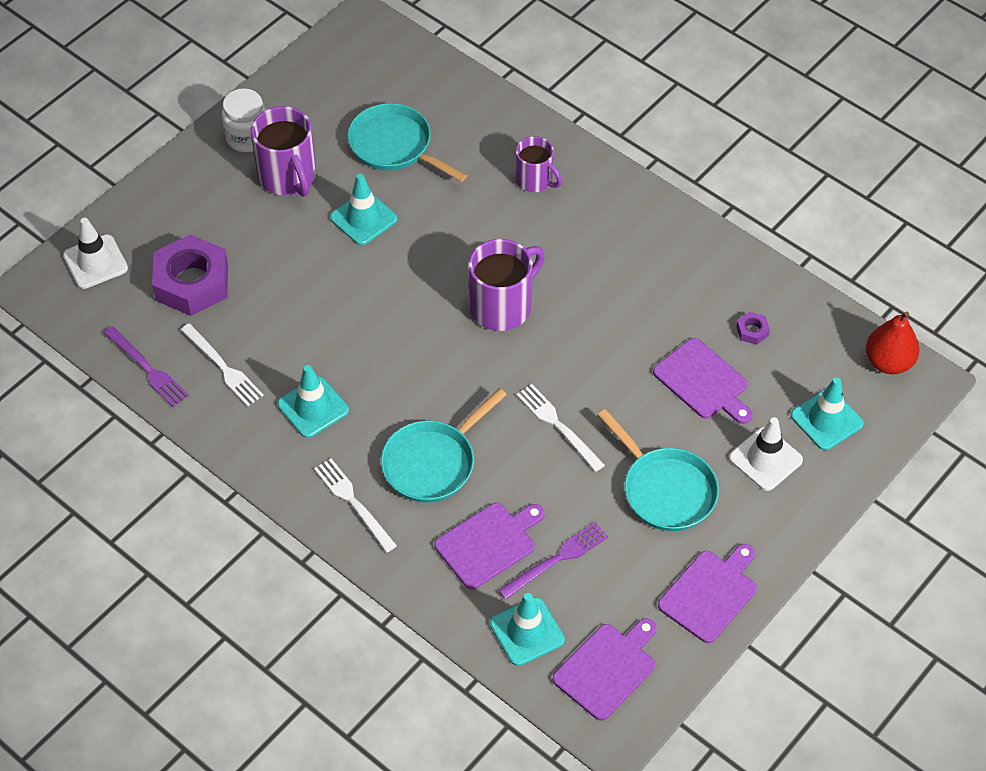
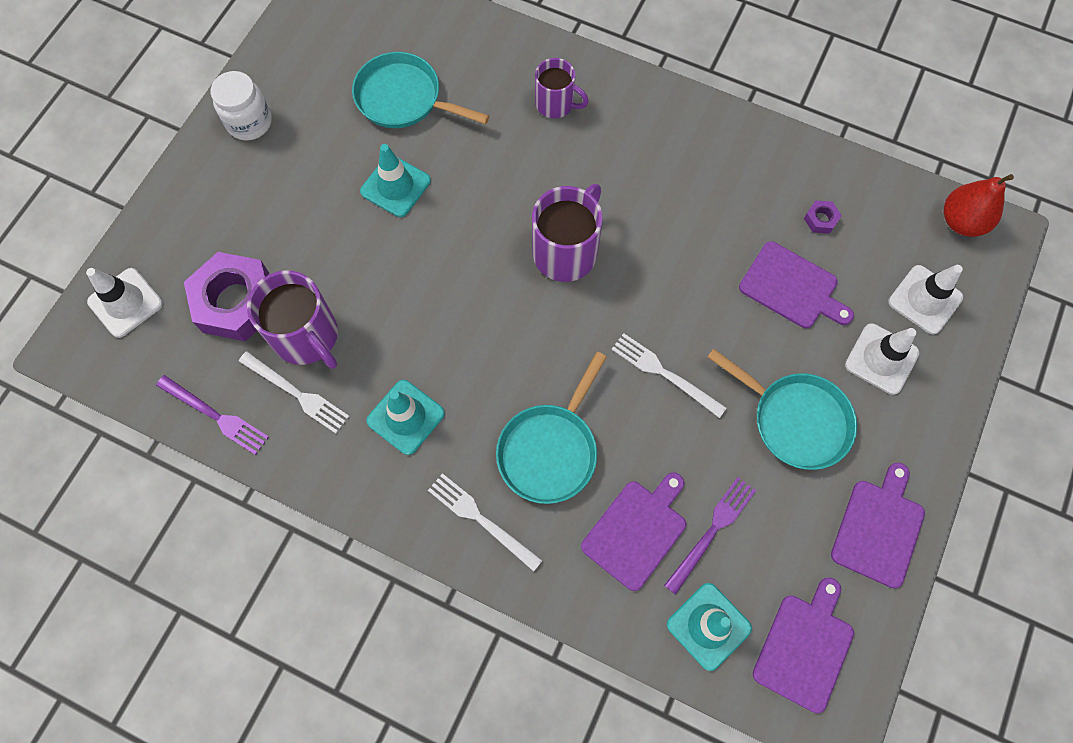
camera: 15 degrees left, 15 degrees up
(288, 176) = (304, 157): purple mug -> purple mug (307, 337)
(826, 420) = (925, 300): turquoise traffic cone -> white traffic cone

